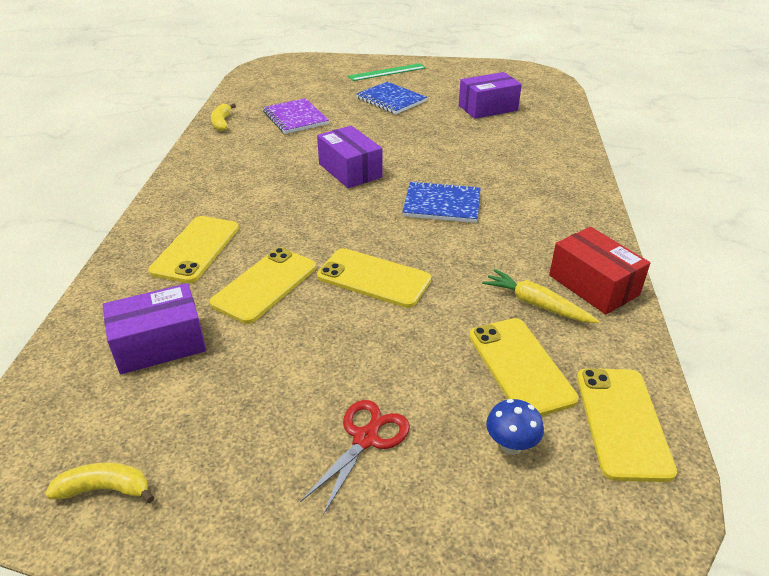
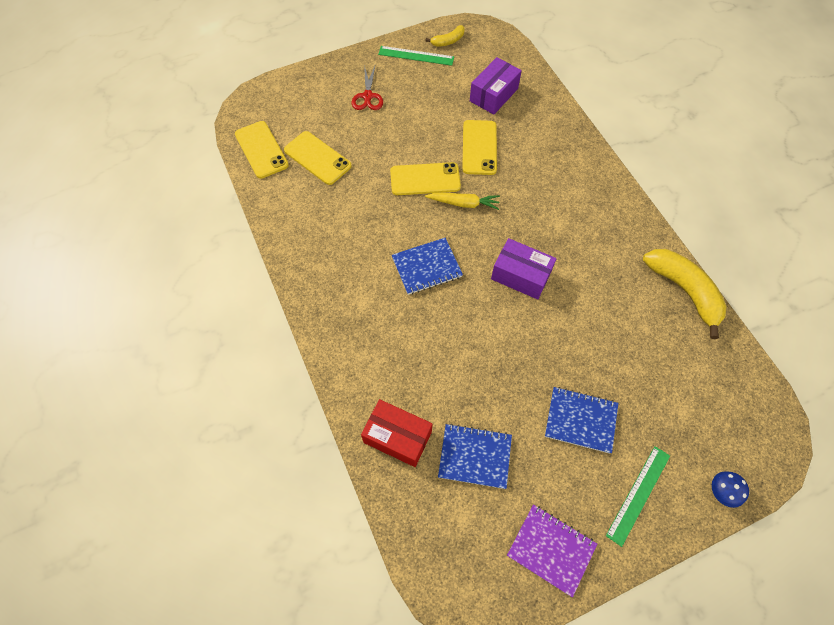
camera: 150 degrees right, 25 degrees up
(196, 249) = (543, 153): yellow phone -> none
(200, 486) = (416, 55): none -> green ruler
(222, 123) = (684, 291): yellow banana -> yellow banana, size x1.99
(295, 118) = (634, 332): purple notebook -> purple notebook (551, 549)
(488, 108) = (474, 456): purple box -> blue notebook
(511, 445) = (306, 119): blue mushroom -> blue mushroom (720, 492)
(537, 304) = (324, 202): yellow carrot -> yellow carrot (463, 203)
(593, 285) = (295, 233): red box -> red box (397, 437)

